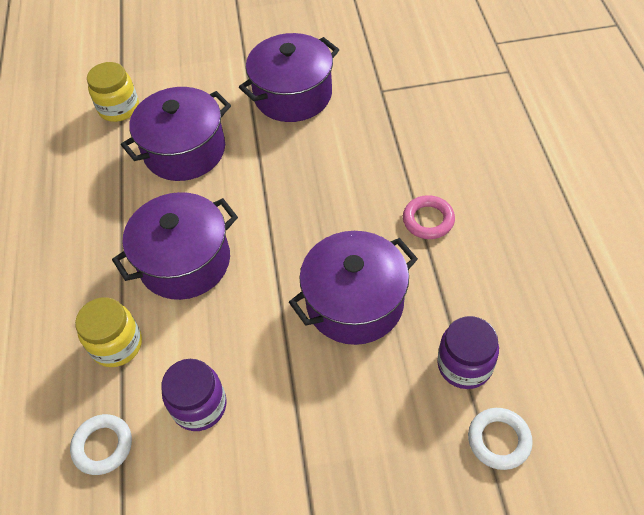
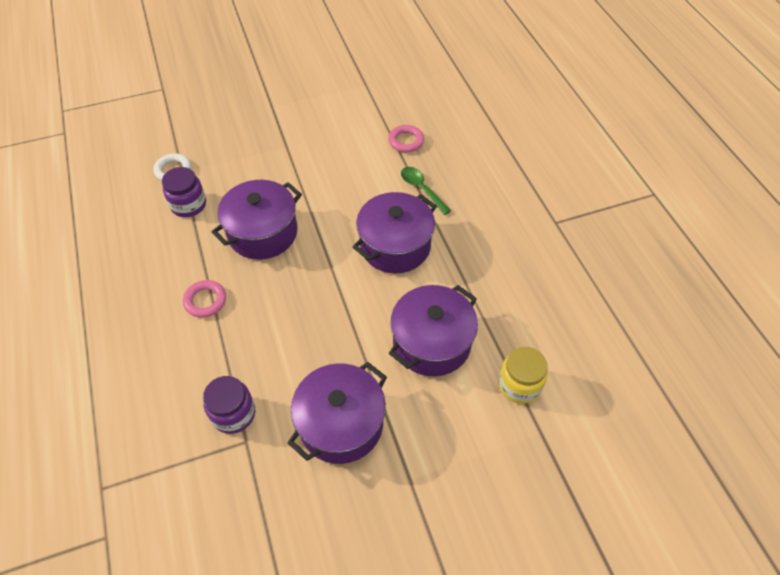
camera: 165 degrees right, 0 degrees up
(103, 446) = (406, 141): white ring -> pink ring
(117, 345) = (421, 189): yellow jar -> green spoon
(199, 406) = (355, 165): purple jar -> purple jar (233, 413)

